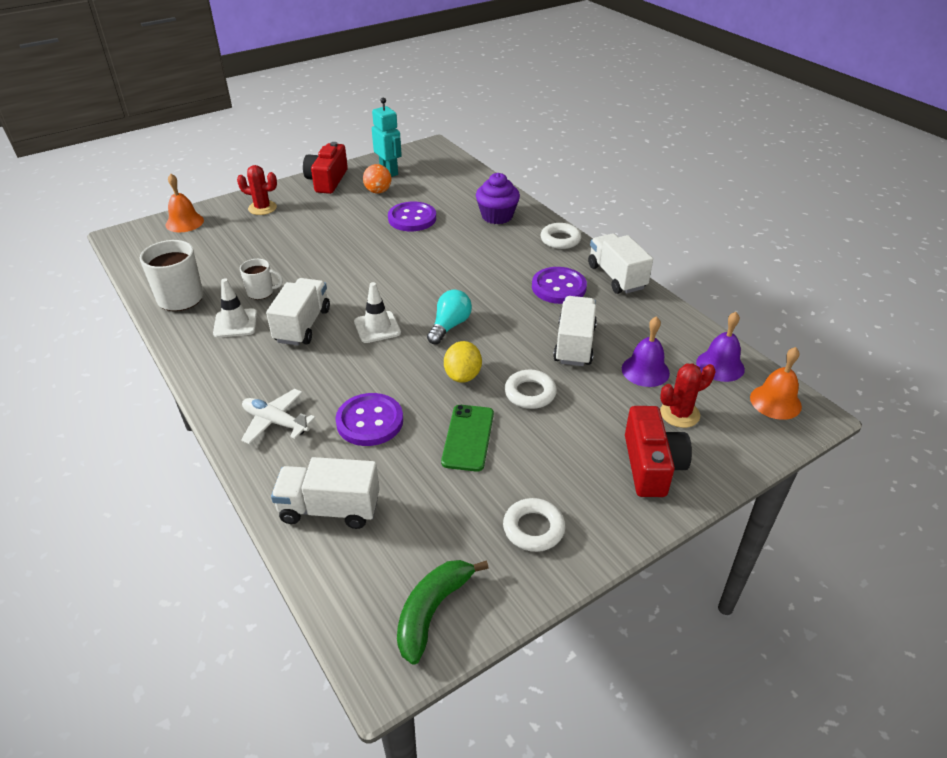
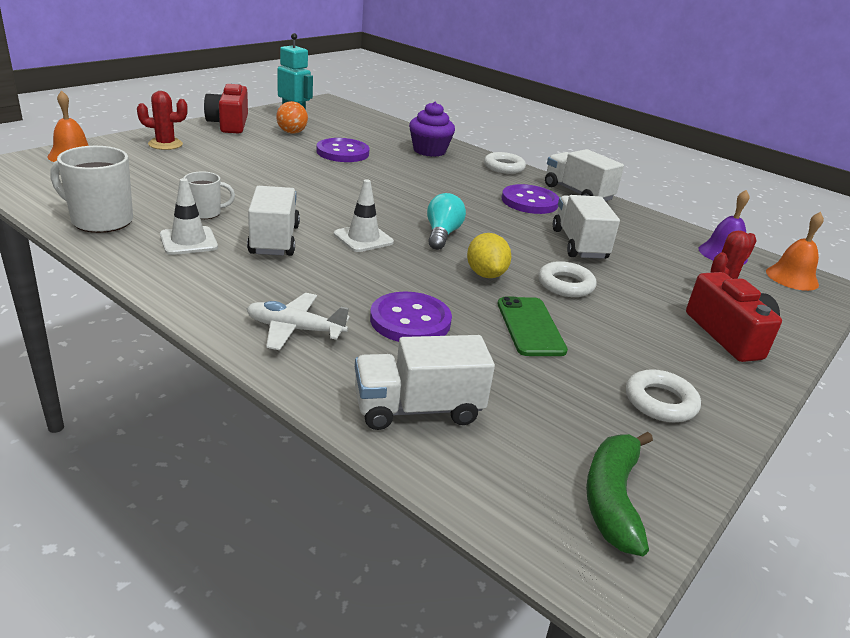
camera: 20 degrees left, 10 degrees down
(645, 370) = (660, 261): purple bell -> none

